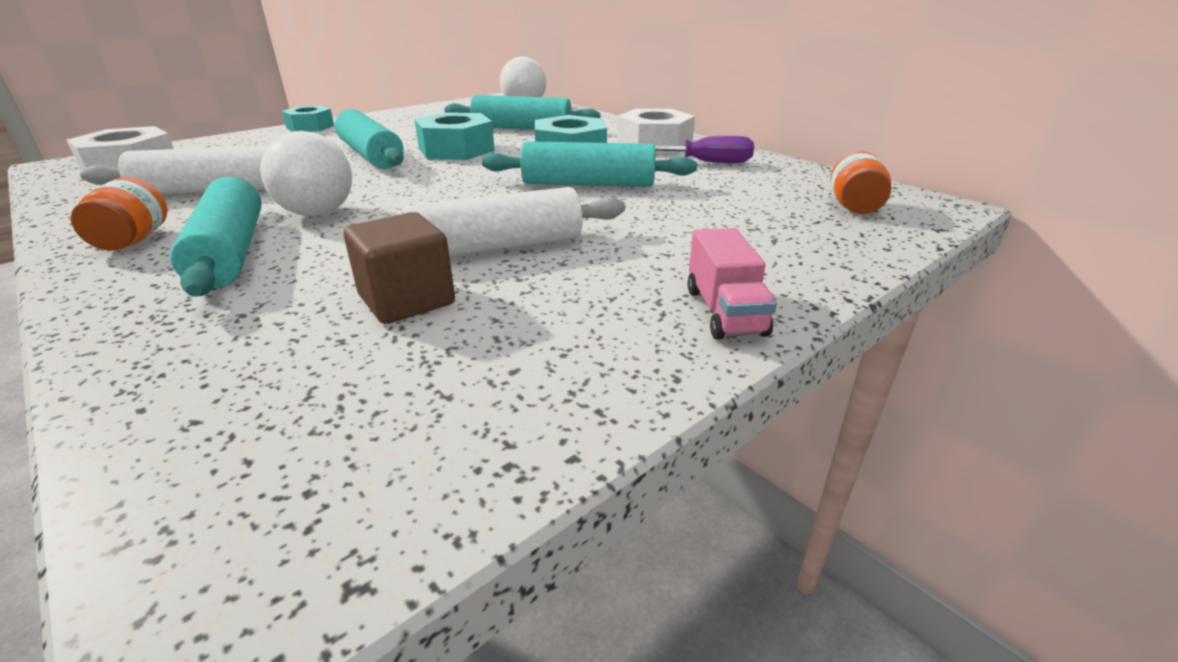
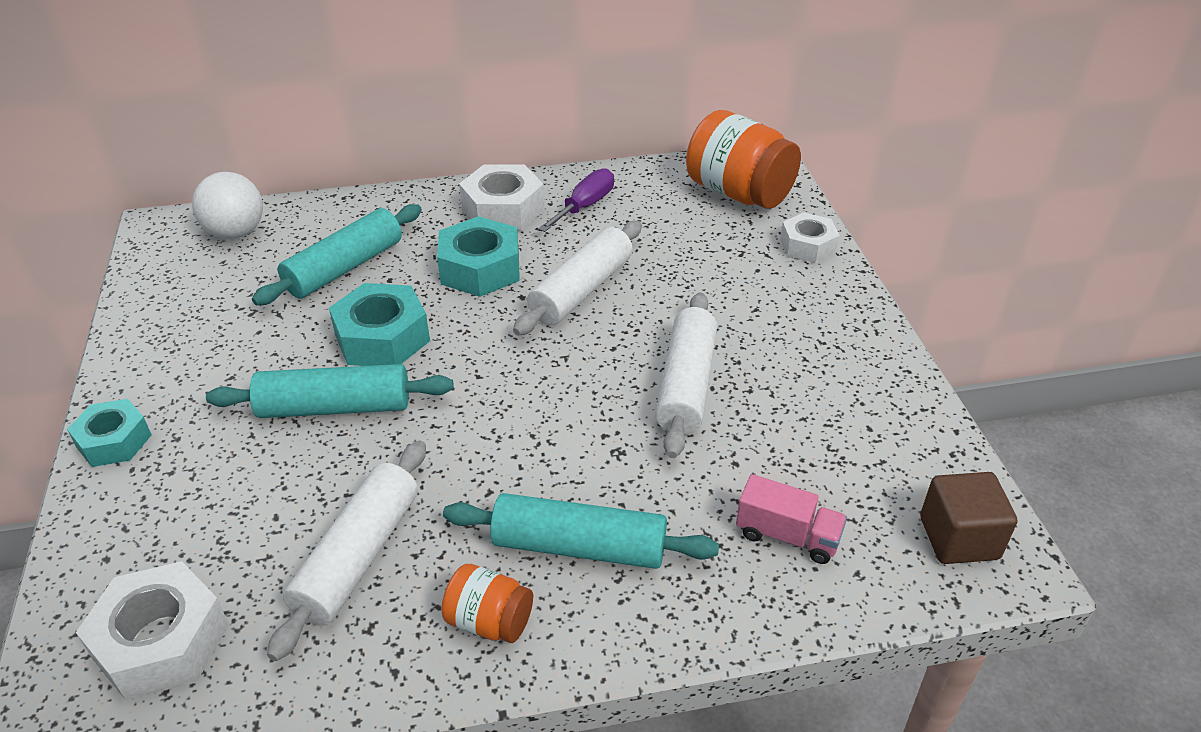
camera: 60 degrees left, 10 degrees up
(318, 213) = (516, 477): white ball -> none
(407, 300) = (751, 453): brown cube -> brown cube (959, 538)
(588, 184) = (581, 290): turquoise rolling pin -> white rolling pin
(724, 312) = (851, 322): pink truck -> pink truck (787, 536)
(832, 256) = (808, 246): none -> white nut
(854, 207) = (738, 193): orange jar -> orange jar, size x1.93

